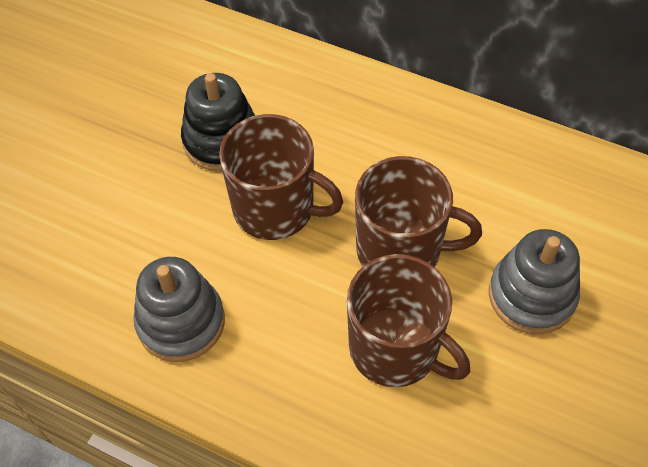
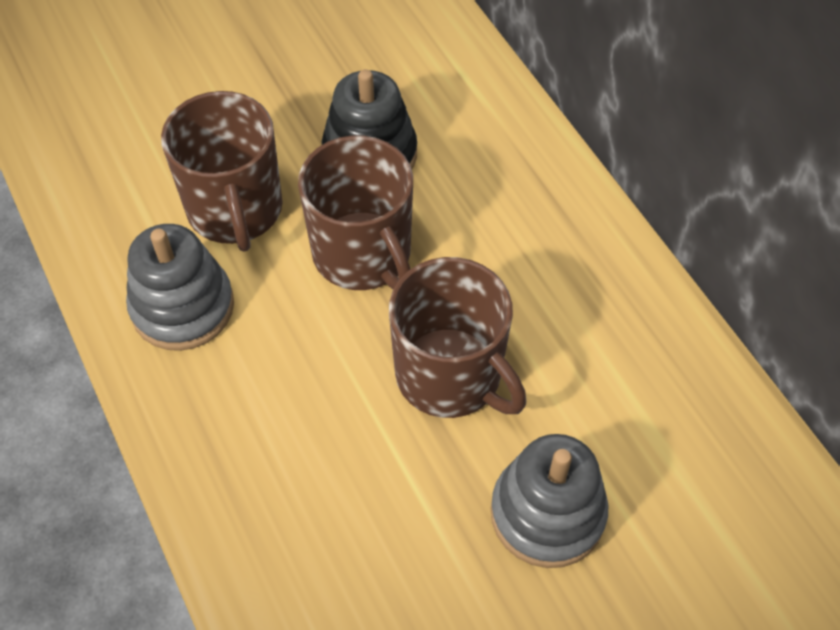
camera: 35 degrees right, 0 degrees up
(396, 349) = (358, 470): brown mug -> brown mug (235, 210)

